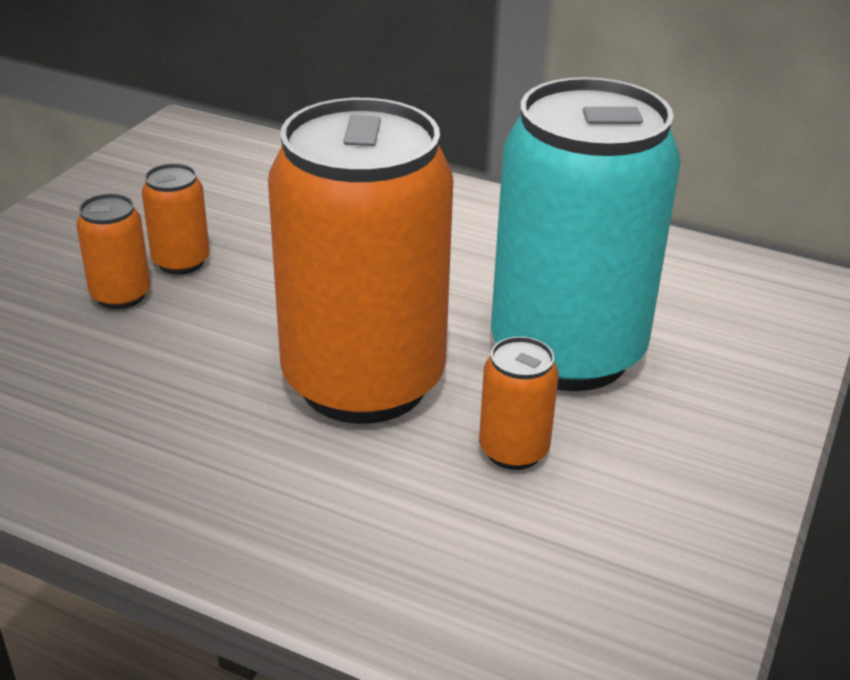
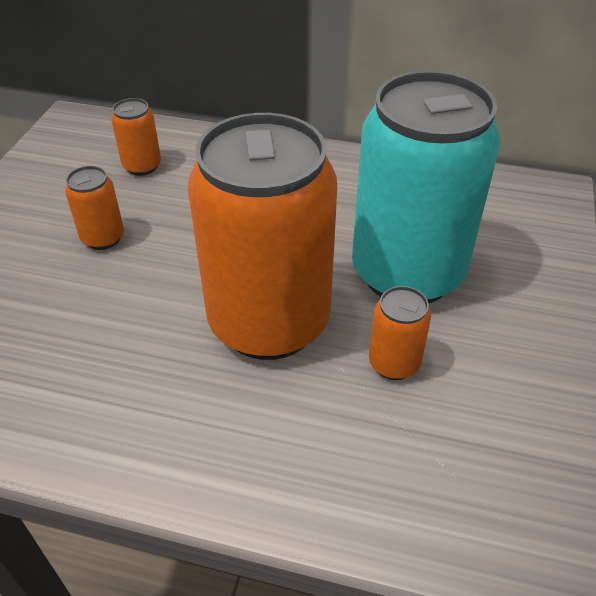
camera: 10 degrees left, 10 degrees up
(121, 295) = (64, 275): orange can -> orange can (142, 166)

